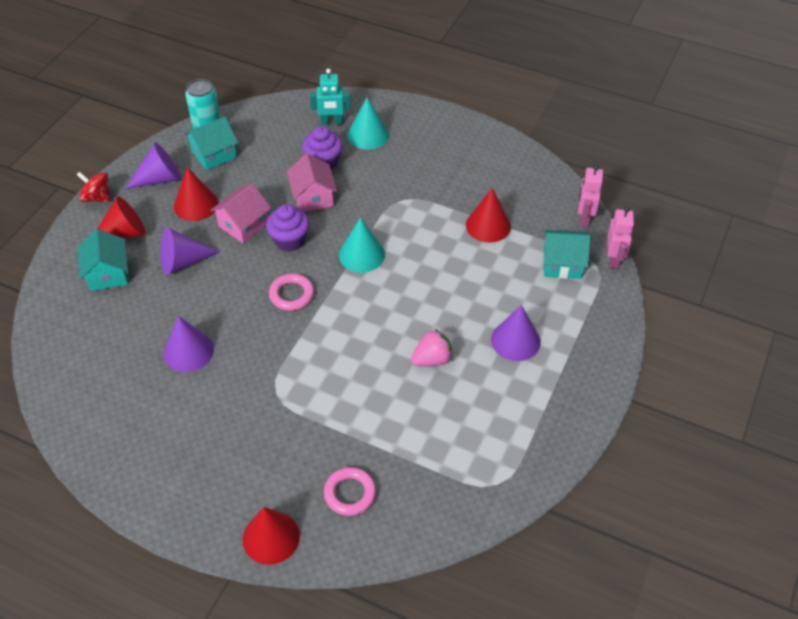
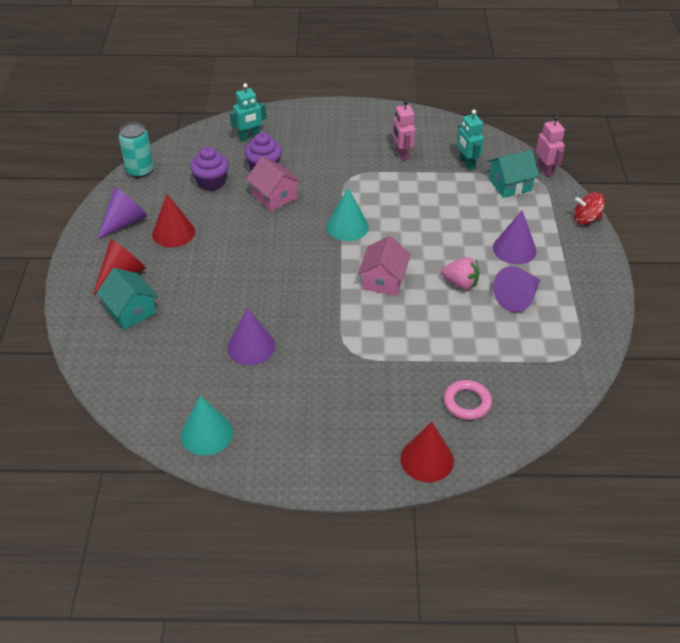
camera: 25 degrees left, 5 degrees down
(97, 197) = (75, 254): red spinning top -> red spinning top (586, 219)
(183, 262) = (195, 280): purple cone -> purple cone (518, 298)
(214, 154) = (161, 189): turquoise house -> none
(243, 225) = (228, 235): pink house -> pink house (383, 280)
(289, 240) = (278, 235): purple cupcake -> purple cupcake (211, 182)
(291, 295) = (310, 274): pink ring -> none
(368, 135) = (287, 138): turquoise cone -> turquoise cone (206, 433)
(432, 359) = (460, 284): pink strawberry -> pink strawberry turned 75 degrees clockwise
(488, 225) = (433, 175): red cone -> none
(532, 223) = (466, 163): none -> turquoise robot
(584, 218) = (503, 148): pink robot -> pink robot (402, 154)

